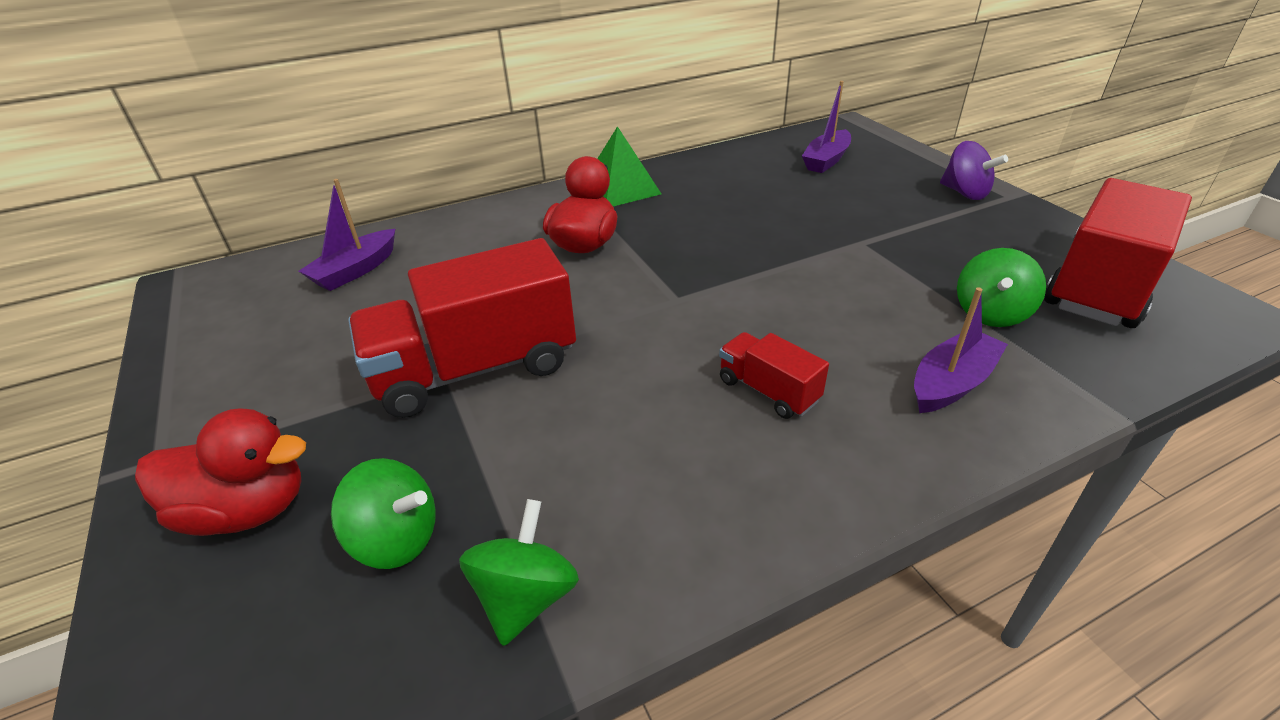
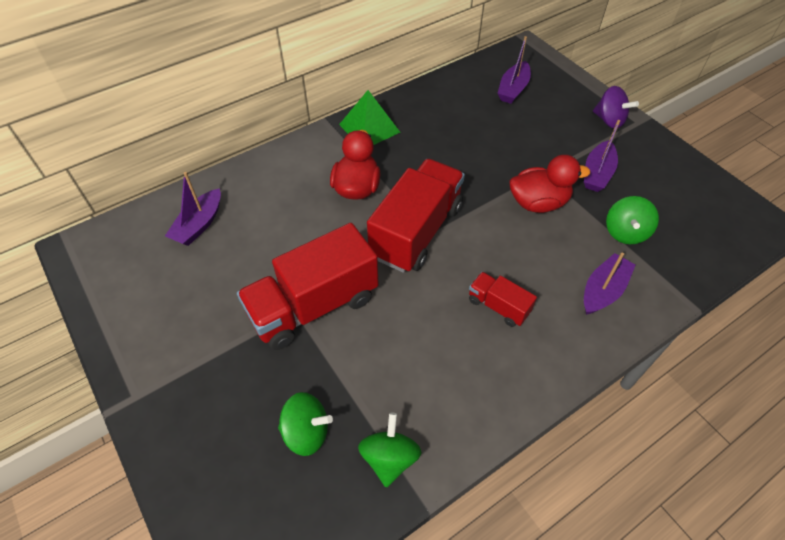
camera: 10 degrees left, 15 degrees up
(247, 509) = (210, 424): red duck -> red duck (538, 203)
(945, 245) = (597, 173): none -> purple boat
(1101, 286) = (690, 204): red truck -> red truck (416, 231)

